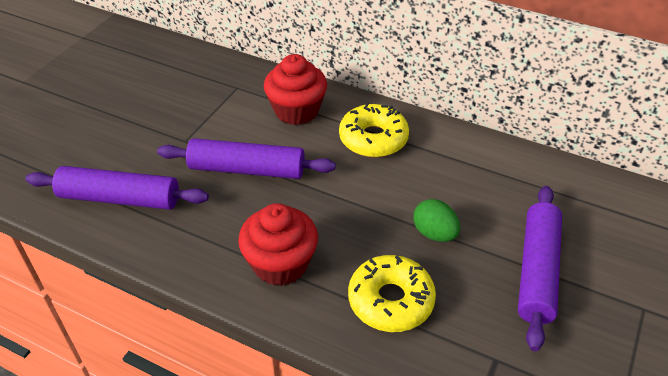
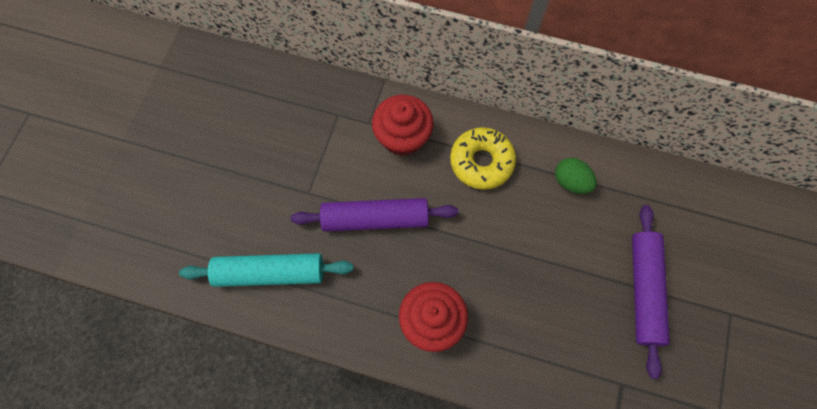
camera: 10 degrees left, 25 degrees up
(119, 198) = (270, 273): purple rolling pin -> turquoise rolling pin
(390, 300) = (530, 342): yellow donut -> none
(434, 233) = (554, 265): green egg -> green egg (571, 182)

